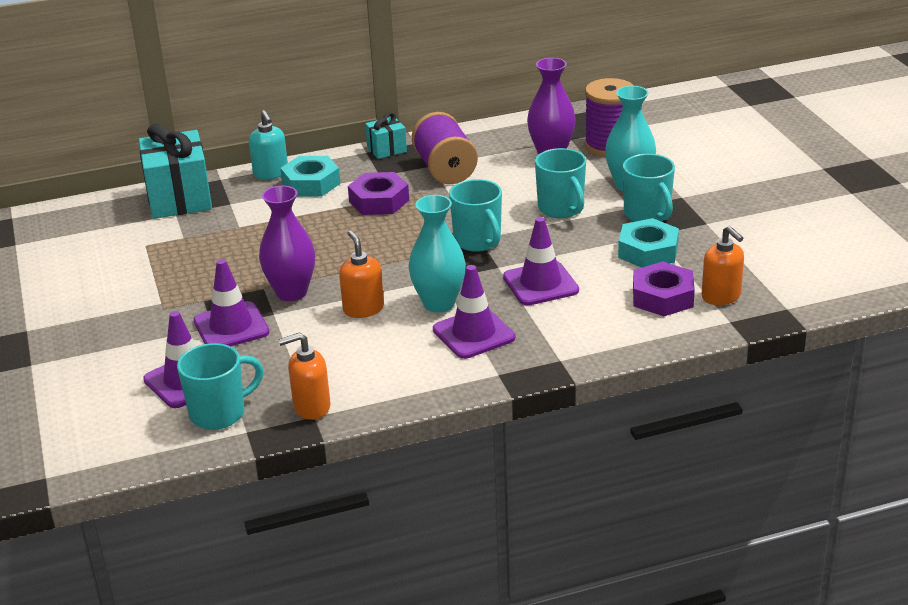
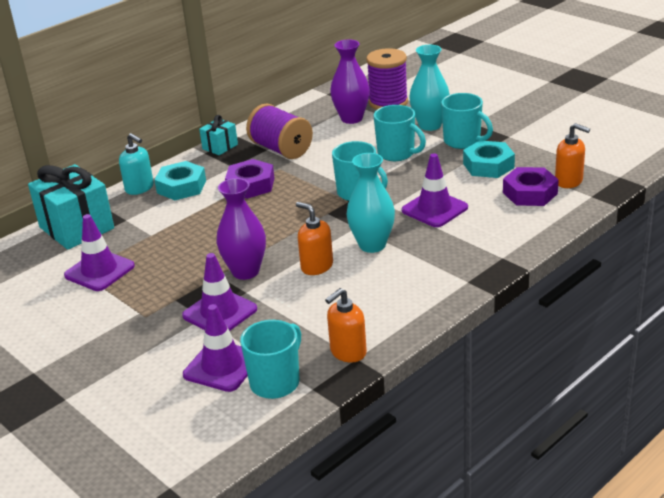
camera: 25 degrees left, 0 degrees up
(473, 334) = (420, 258): purple traffic cone -> purple traffic cone (99, 271)

